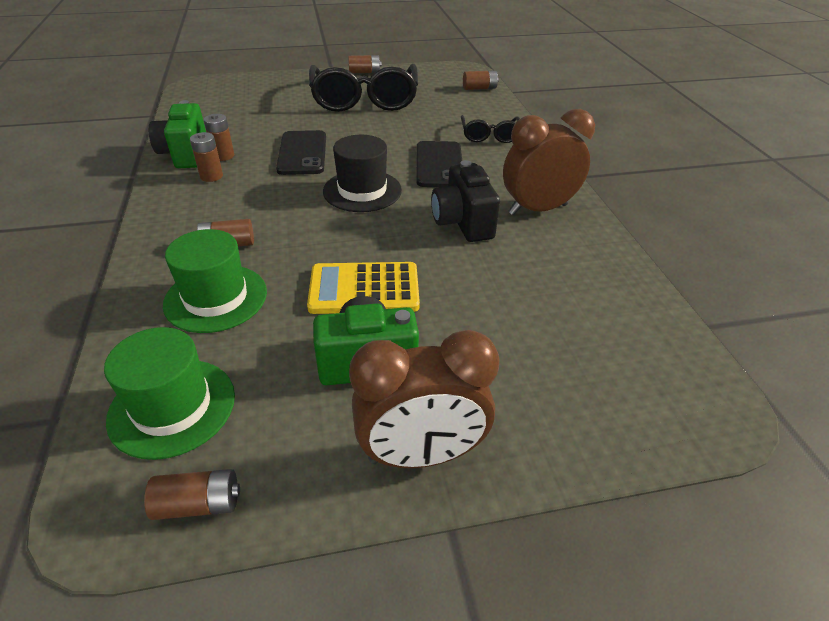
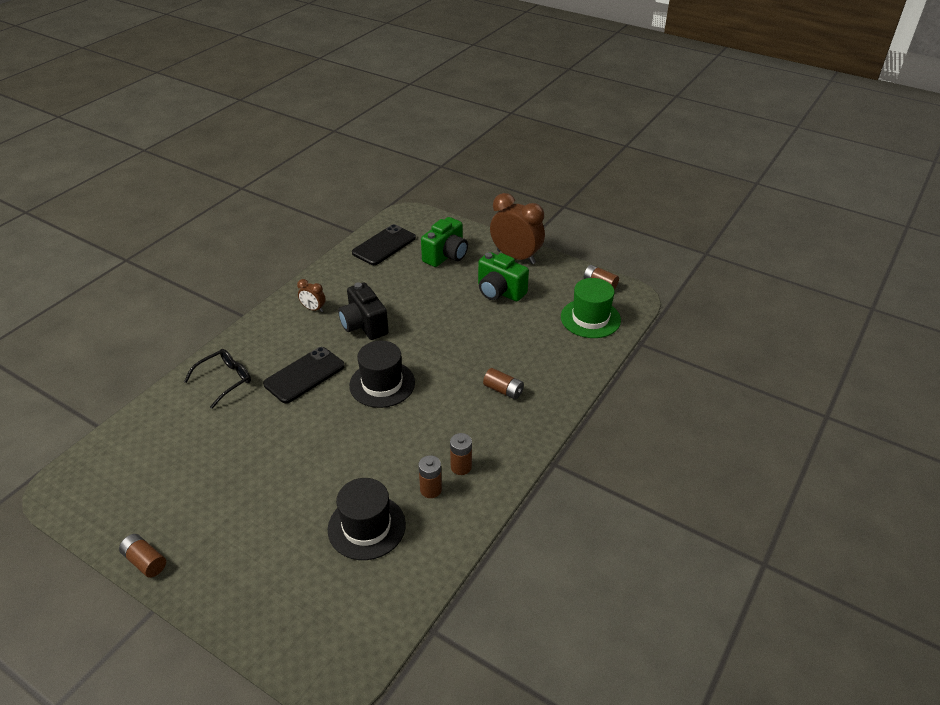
camera: 135 degrees left, 0 degrees up
(185, 155) = (458, 513): green camera -> green camera (446, 256)
(216, 298) = (537, 358): green hat -> none
(250, 125) = (366, 527): none -> black hat
(302, 153) = (372, 451): black phone -> black phone (384, 245)
(364, 100) = (226, 499): black glasses -> none
(364, 289) = (463, 321): yellow calculator -> none
(463, 223) = (364, 325): black camera -> black camera turned 120 degrees clockwise
(479, 88) = (115, 445): brown battery -> none
(538, 209) = (313, 309): brown clock -> brown clock, size x0.47

